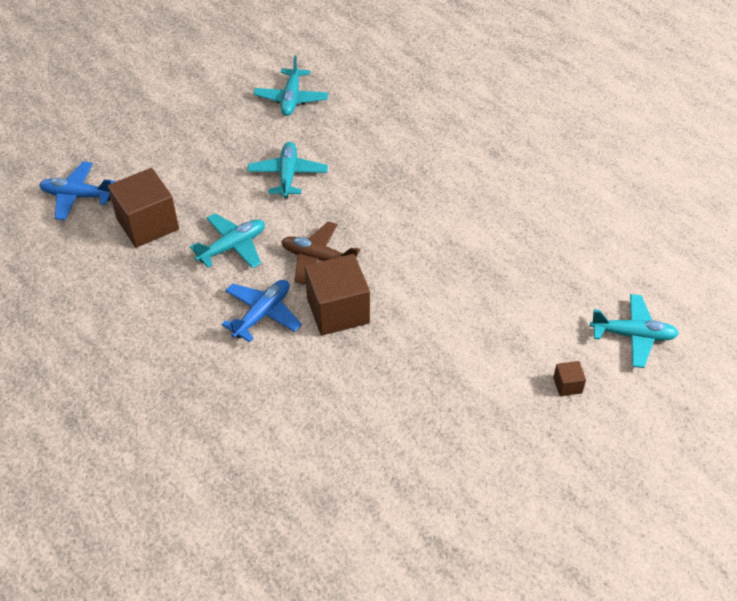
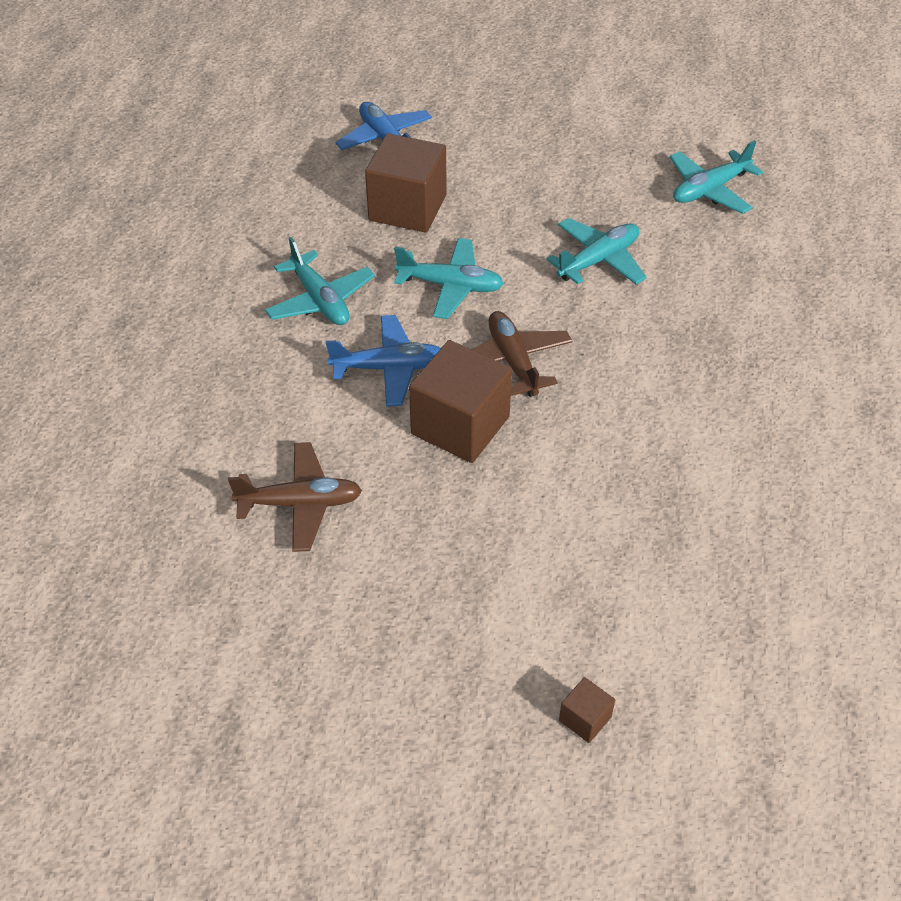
camera: 50 degrees right, 0 degrees up
(317, 417) = (300, 503): none -> brown plane
(633, 335) = (745, 745): turquoise plane -> turquoise plane (320, 300)

